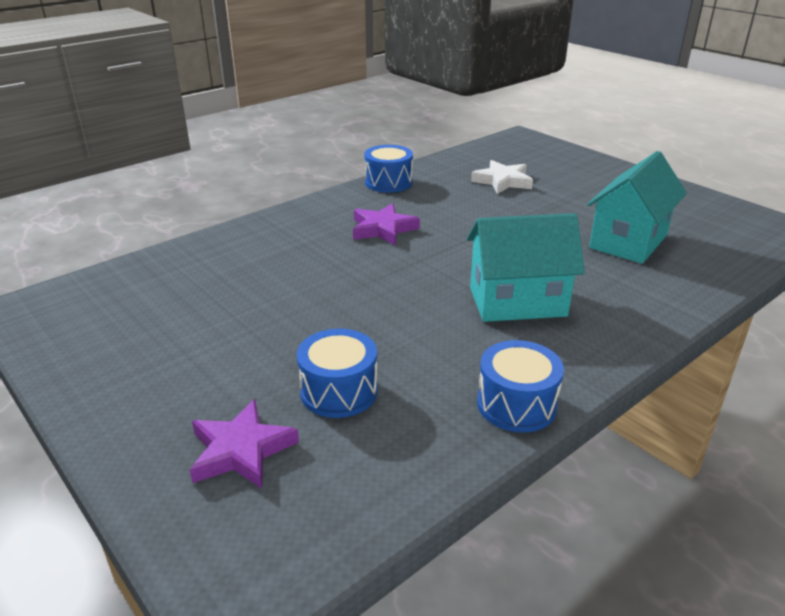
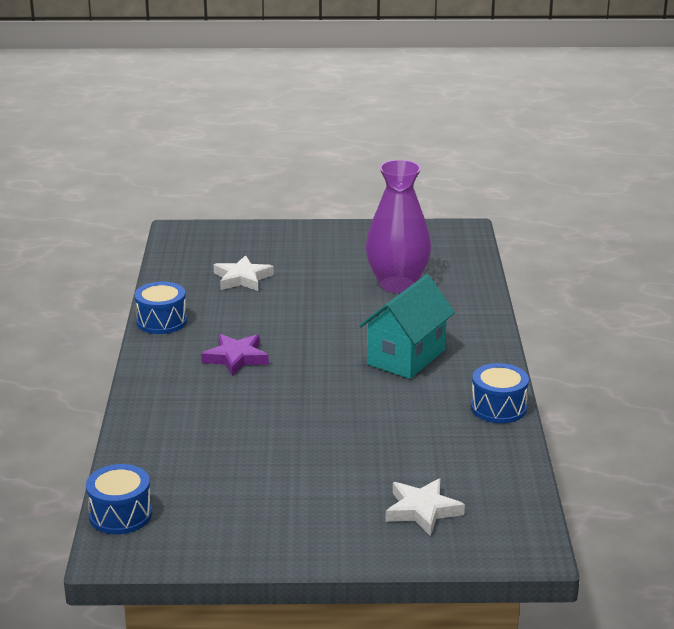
camera: 50 degrees left, 5 degrees down
(241, 450) = (422, 510): purple star -> white star
(339, 391) = (410, 457): blue drum -> blue drum (120, 515)
(628, 241) = (397, 284): turquoise house -> purple vase

